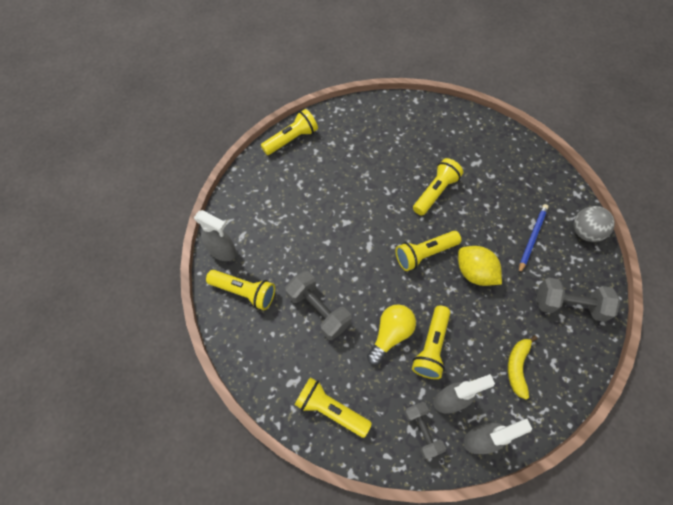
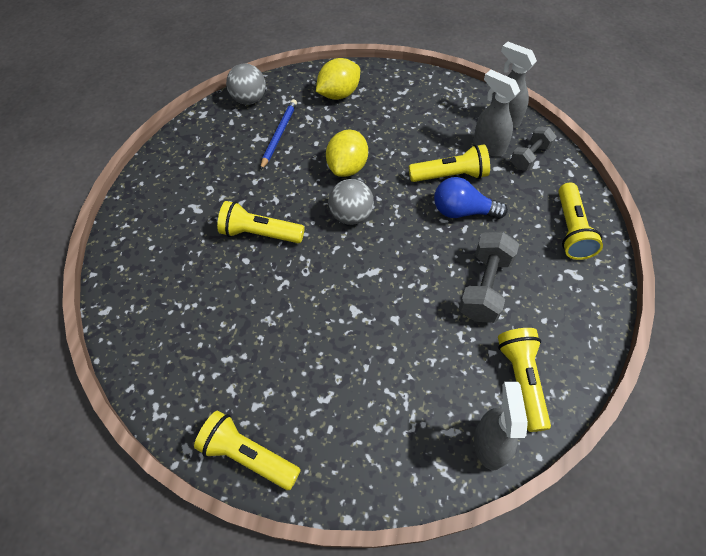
camera: 115 degrees left, 5 degrees down
(390, 334) = (462, 211): yellow light bulb -> blue light bulb
(424, 254) = (351, 215): yellow flashlight -> grey ball
(517, 367) = (423, 112): yellow banana -> none
(531, 238) = (279, 135): blue pencil -> blue pencil turned 105 degrees clockwise
(569, 305) = (339, 94): grey dumbbell -> yellow lemon

